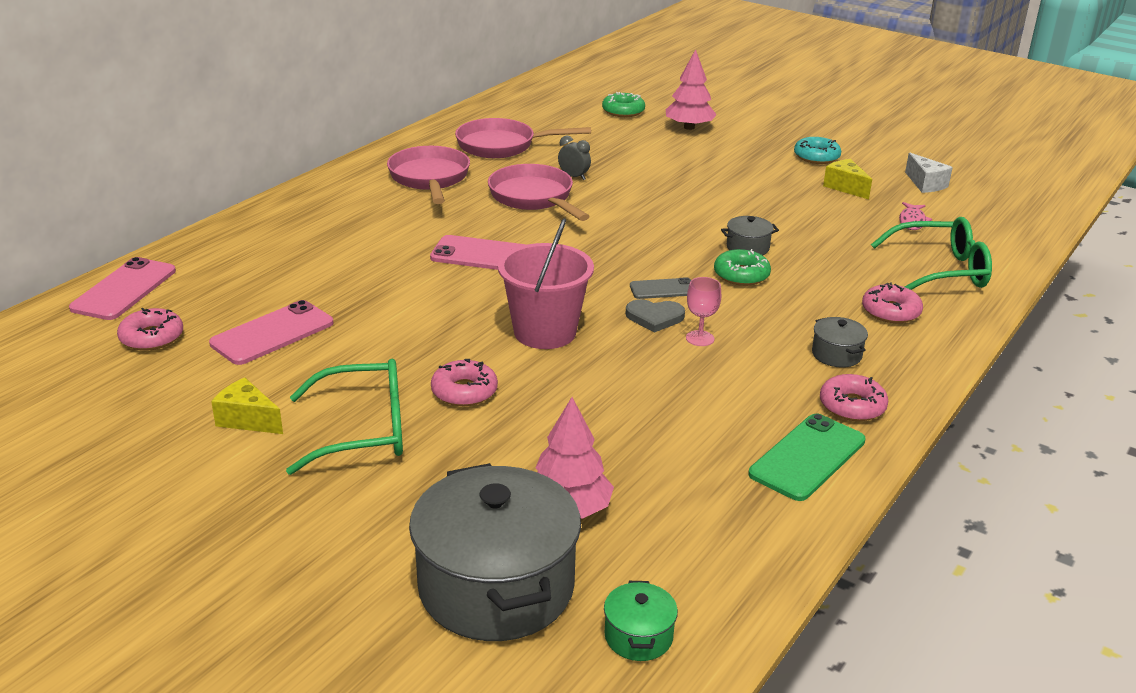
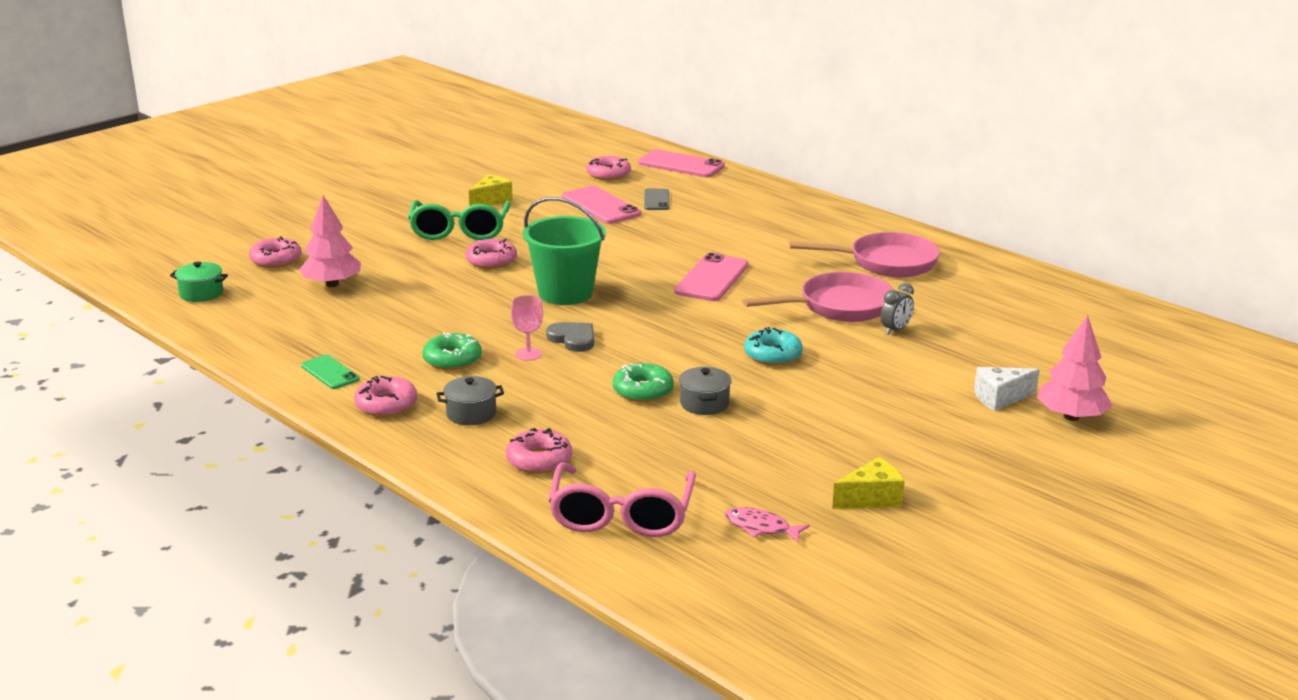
camera: 100 degrees right, 5 degrees down
(496, 587) = (276, 260): grey pot -> pink donut
(502, 146) = (981, 300): pink pan -> none
(545, 332) = (565, 293): pink bucket -> green bucket
(623, 111) = (1118, 378): green donut -> green donut (452, 359)
(654, 317) = (573, 339): grey heart -> grey heart turned 120 degrees clockwise
(662, 289) = (625, 348): grey phone -> grey phone (656, 200)
(807, 457) = (330, 372): green phone -> green phone, size x0.59
(816, 157) = (978, 496): turquoise donut -> turquoise donut (773, 355)
(925, 184) = (885, 569): white cheese -> white cheese (1000, 398)
(940, 270) = (621, 514): green glasses -> pink glasses

